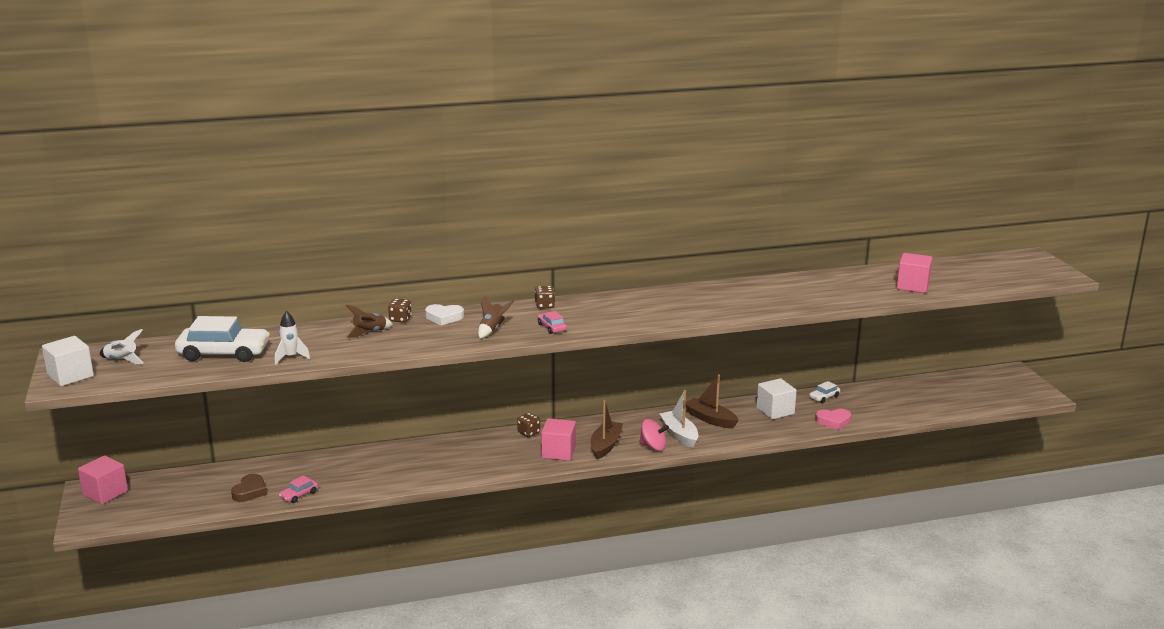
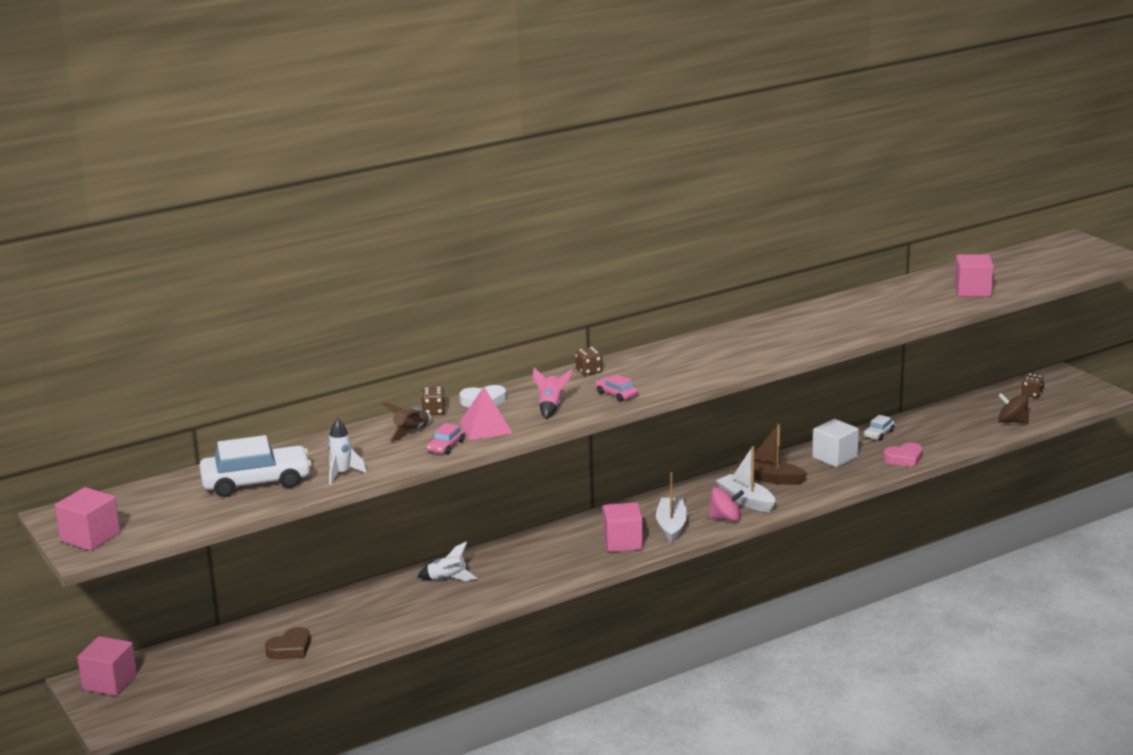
camera: 15 degrees left, 0 degrees up
(70, 376) = (90, 537): white cube -> pink cube
(122, 360) = (138, 510): white rocket -> white rocket (448, 579)
(250, 491) = (290, 648): brown heart -> brown heart turned 45 degrees clockwise
(299, 495) = (353, 642): pink car -> pink car (446, 446)
(429, 338) = (486, 427): none -> pink pyramid
(492, 329) = (551, 407): brown rocket -> pink rocket
(528, 432) = (574, 527): brown dice -> brown dice (1032, 394)
(605, 445) = (671, 526): brown boat -> white boat
(946, 405) = (1012, 421): none -> brown spinning top

